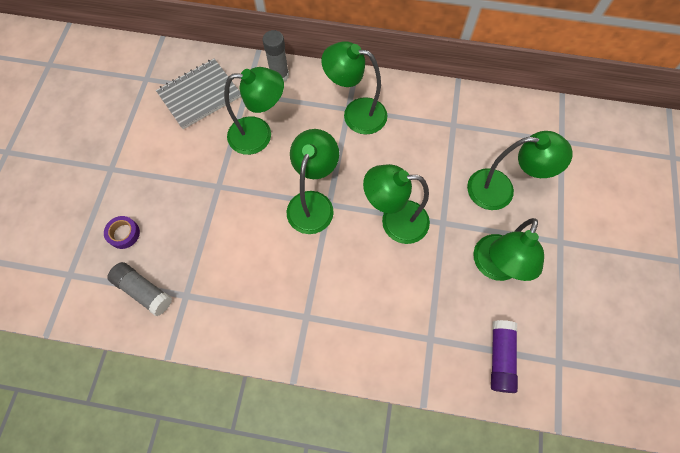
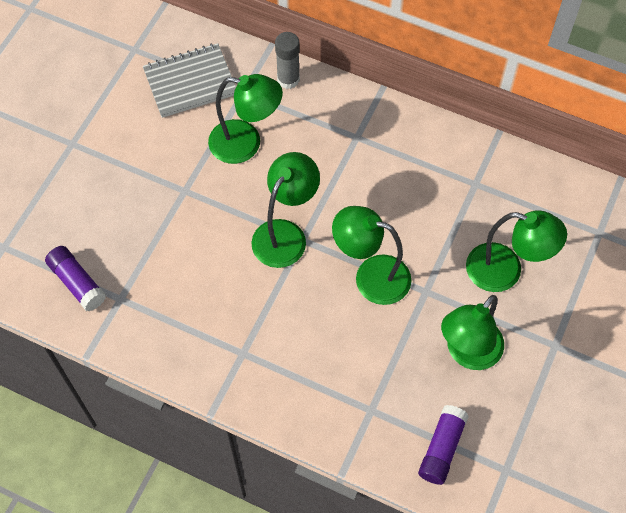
camera: 15 degrees right, 5 degrees down
(124, 234) = (70, 218): purple tape -> none
(143, 291) = (77, 283): grey glue stick -> purple glue stick
(355, 114) = (364, 144): green lamp -> none

